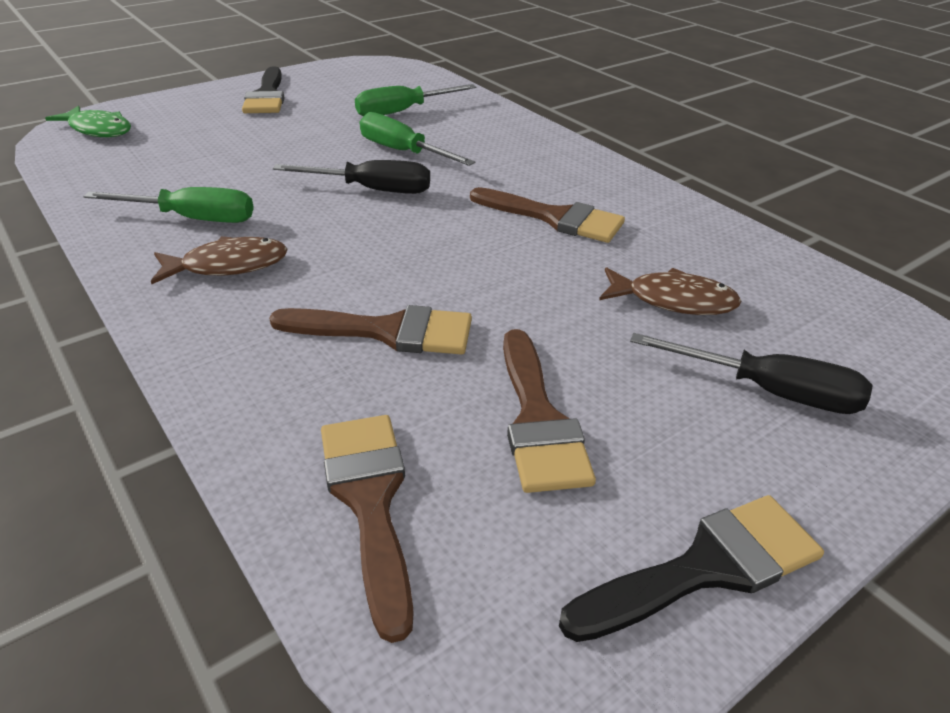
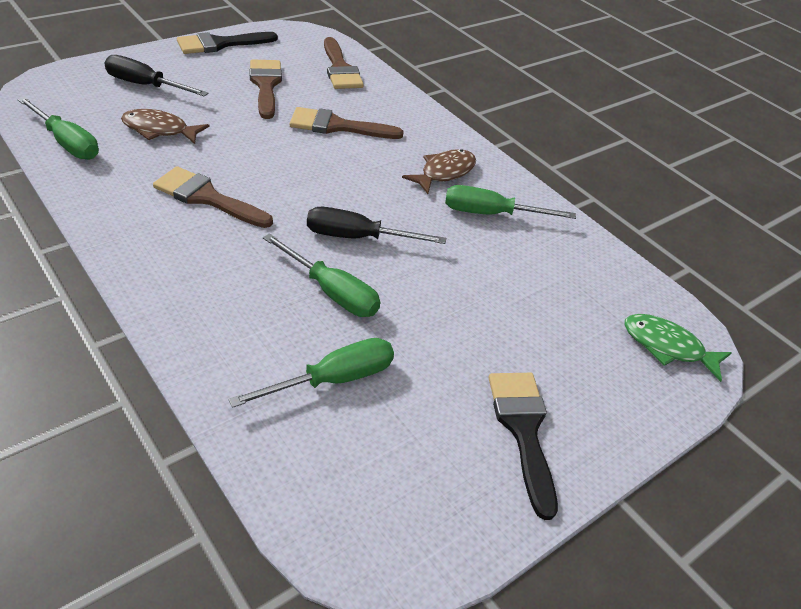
camera: 175 degrees right, 5 degrees up
(228, 265) = (444, 172): brown fish -> brown fish turned 150 degrees clockwise
(780, 271) = (67, 143): none -> green screwdriver

